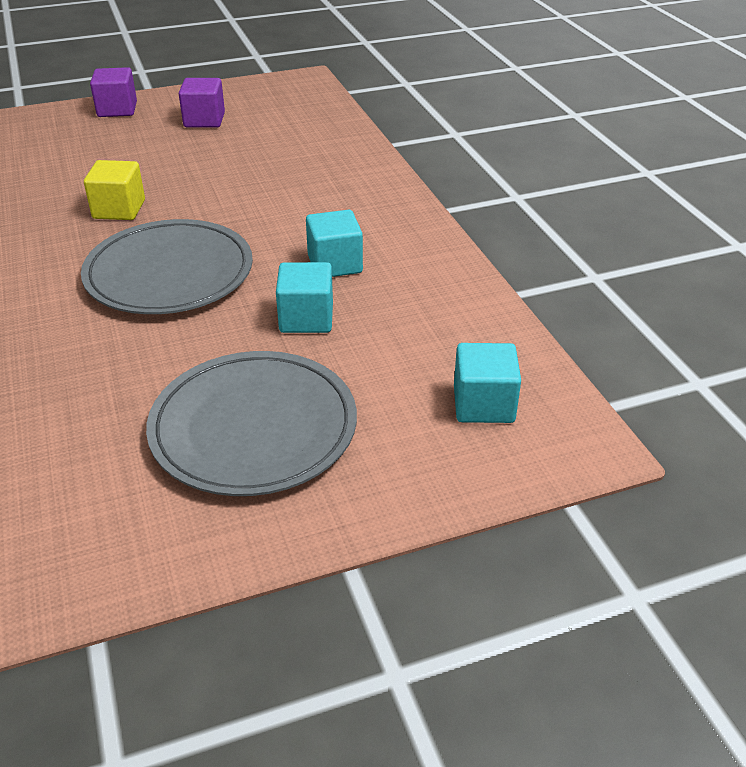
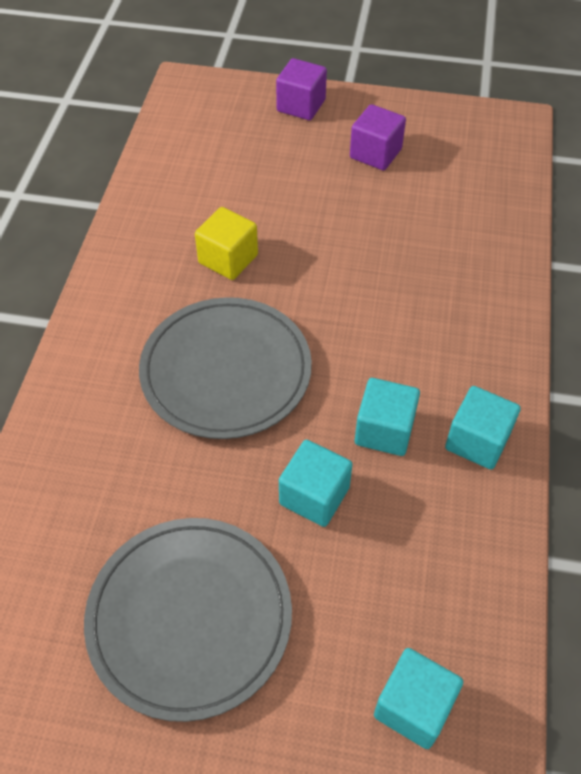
camera: 30 degrees right, 15 degrees up
(412, 247) = (477, 441): none -> turquoise cube

